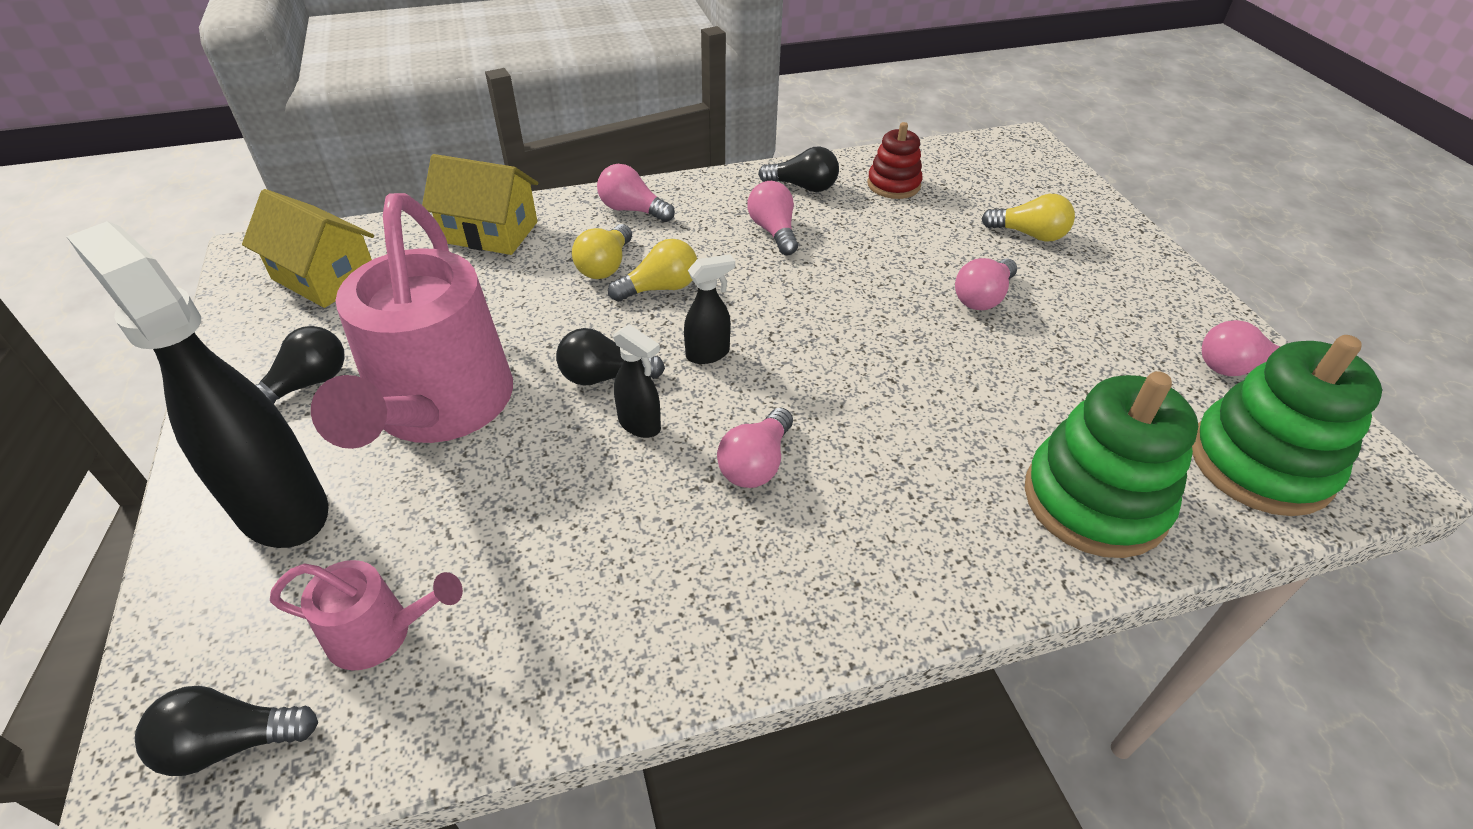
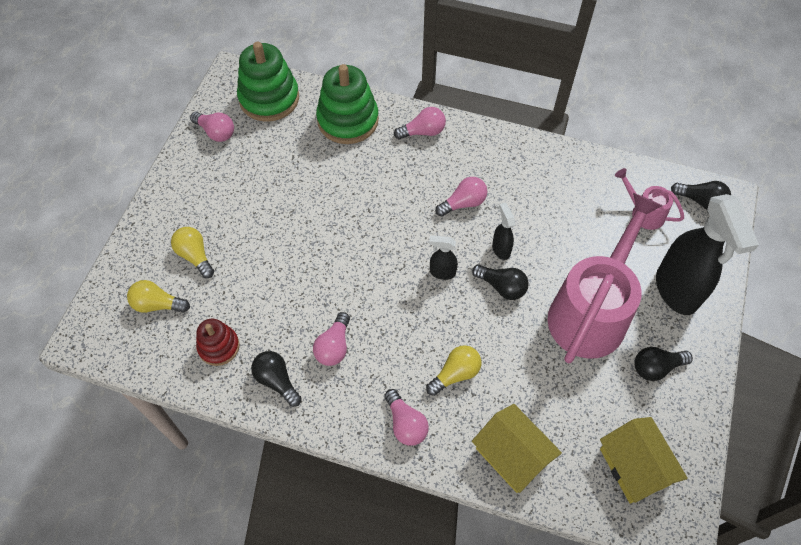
camera: 145 degrees left, 15 degrees up
(660, 288) = (435, 335): yellow light bulb -> yellow light bulb (157, 304)
(982, 297) = (274, 229): pink light bulb -> pink light bulb (423, 132)

